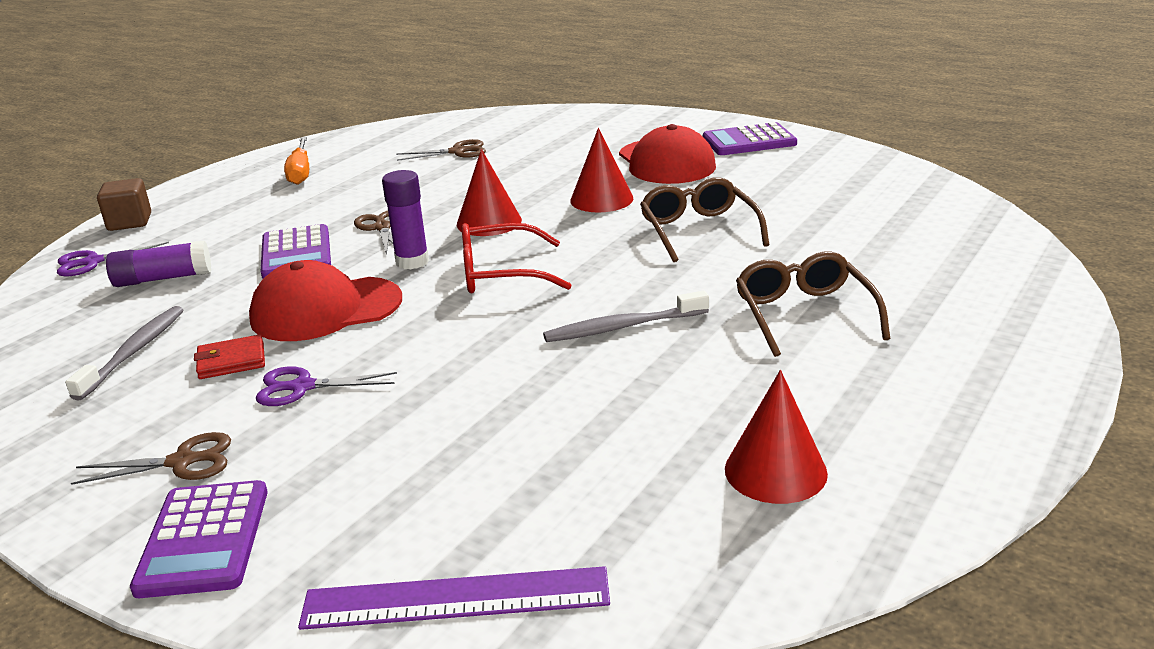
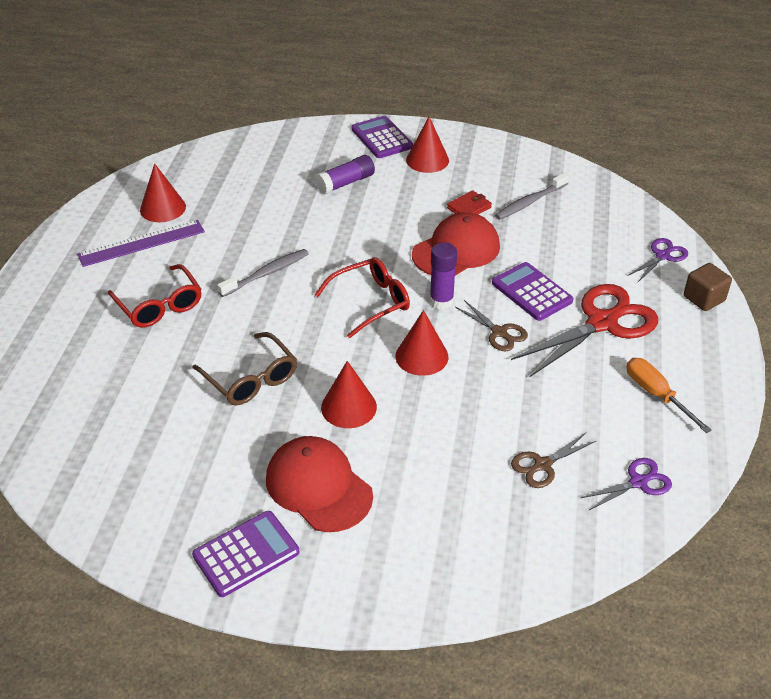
camera: 155 degrees right, 15 degrees up
(134, 352) = (530, 202): grey toothbrush -> grey toothbrush turned 60 degrees clockwise
(163, 279) = (592, 252): purple glue stick -> purple glue stick (345, 183)
(183, 462) = (427, 160): brown scissors -> red cone
(263, 220) = (603, 323): none -> red scissors
(302, 387) = (414, 202): purple scissors -> purple scissors (638, 482)
(456, 598) = (270, 141): purple ruler -> purple ruler (141, 243)
(804, 314) = (159, 305): brown glasses -> red glasses

